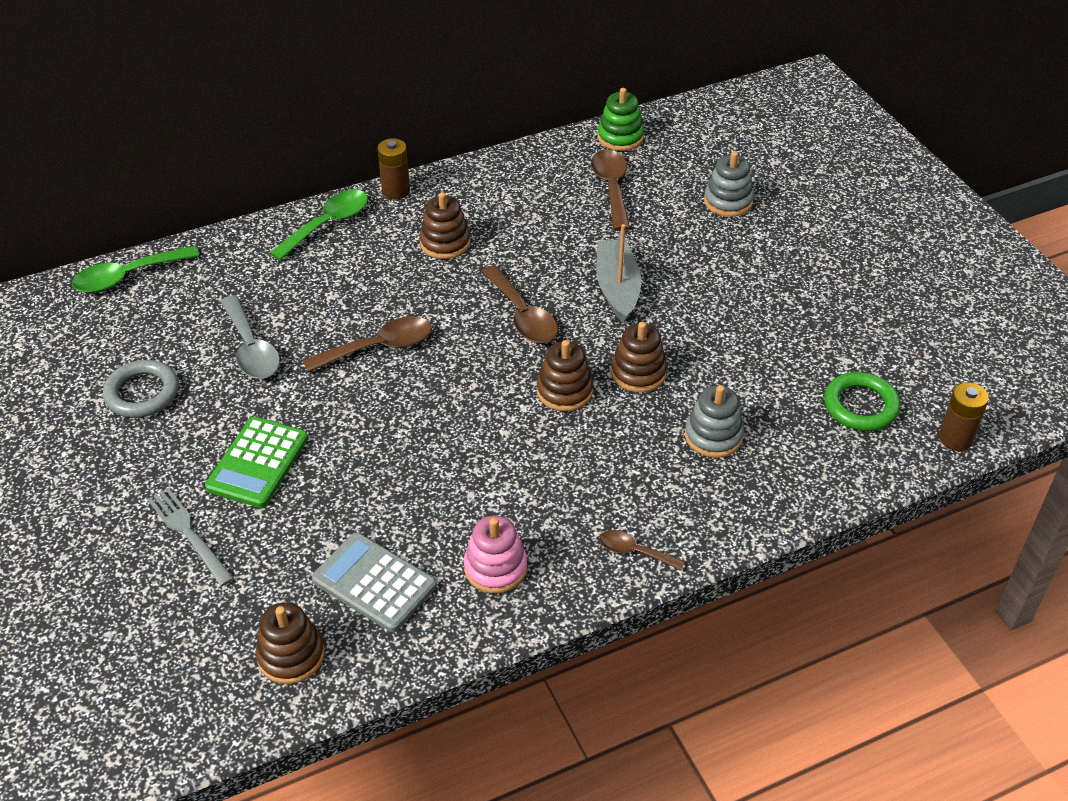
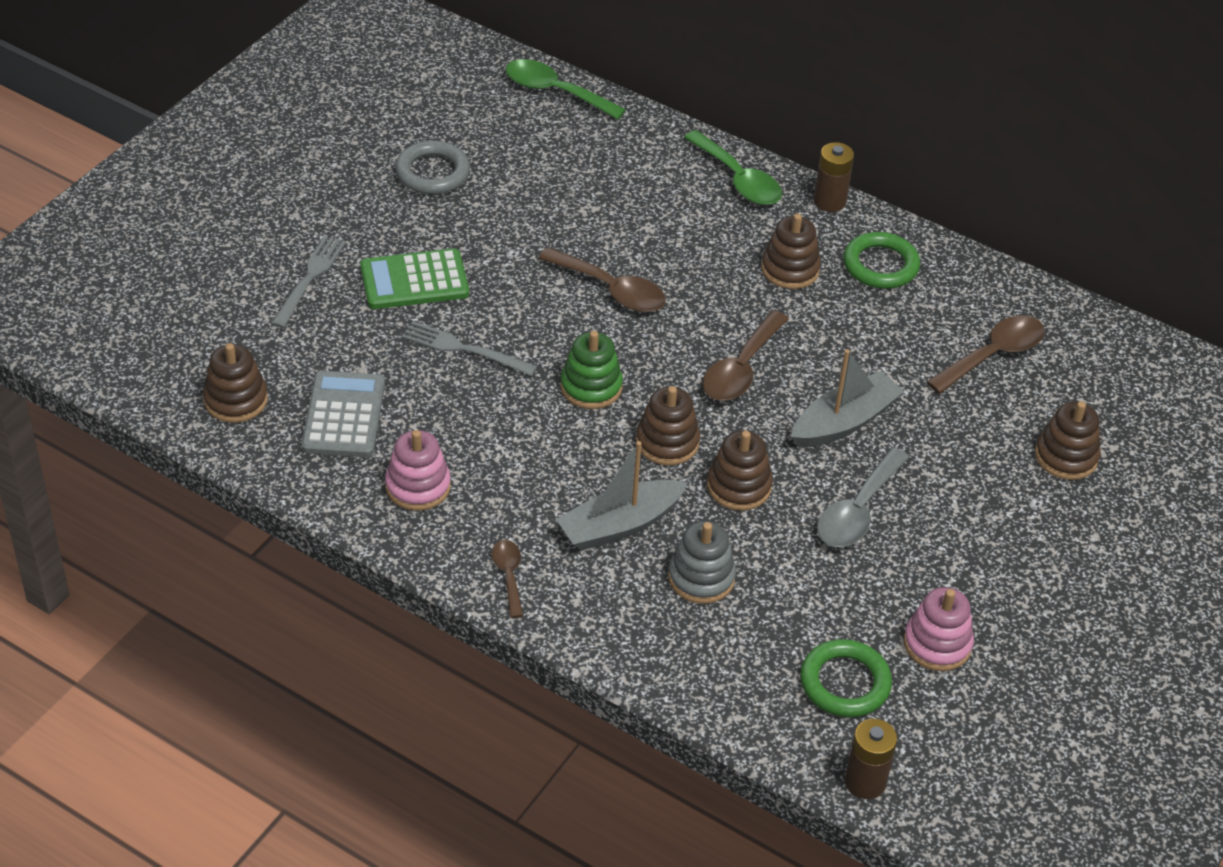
camera: 55 degrees right, 0 degrees up
(251, 348) = (538, 210): grey spoon -> grey spoon (858, 510)
(327, 224) = (738, 179): green spoon -> green spoon turned 45 degrees clockwise
(365, 466) = (464, 349): none -> grey fork
(482, 197) = (880, 265): none -> green ring
(620, 137) = (1083, 328): green stacking toy -> green stacking toy (591, 387)
(628, 458) = (619, 525): none -> grey boat
(728, 201) = (1066, 457): grey stacking toy -> brown stacking toy
(853, 342) = (937, 644): none -> pink stacking toy

